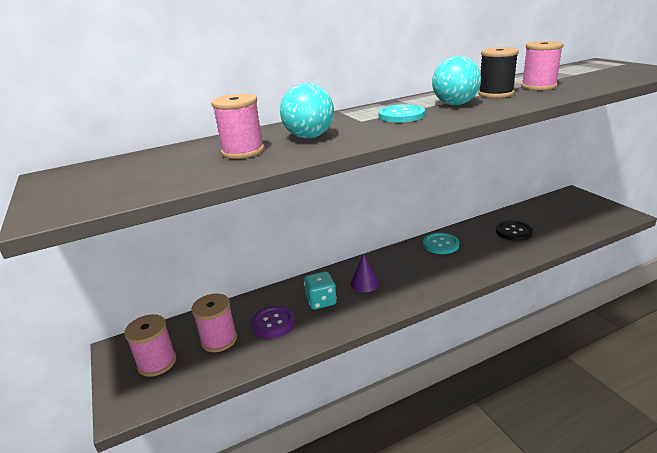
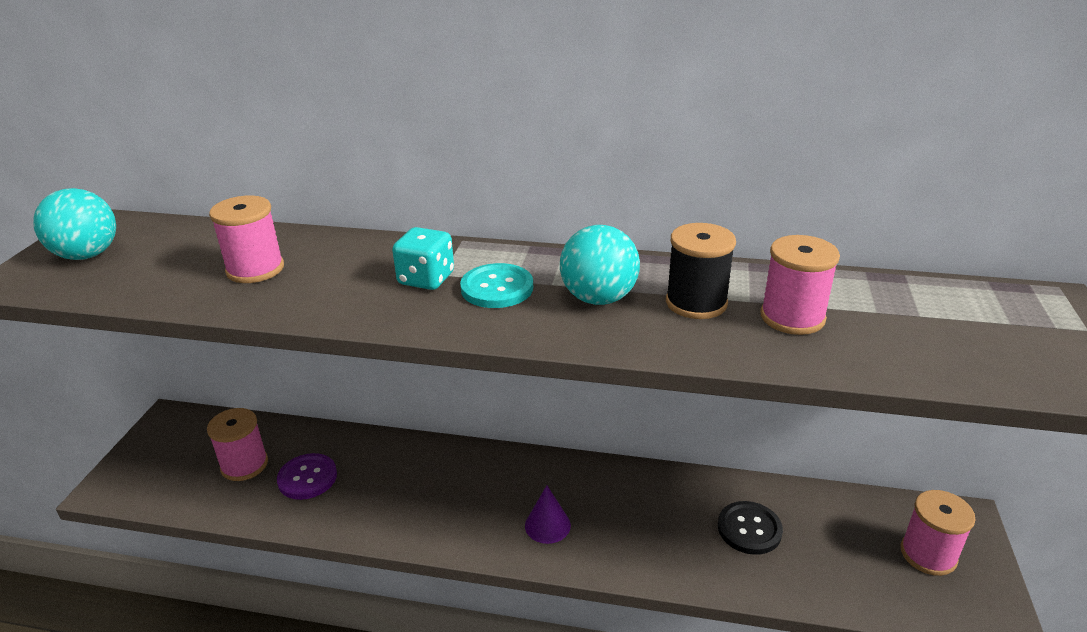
camera: 35 degrees right, 5 degrees up
(157, 362) = (175, 456): pink spool -> pink spool (928, 554)
(309, 137) = (344, 277): turquoise ball -> turquoise ball (87, 255)
(321, 301) = (382, 481): turquoise dice -> turquoise dice (426, 279)
(364, 283) = (454, 487): purple cone -> purple cone (547, 525)
(440, 244) = (618, 486): turquoise button -> none

